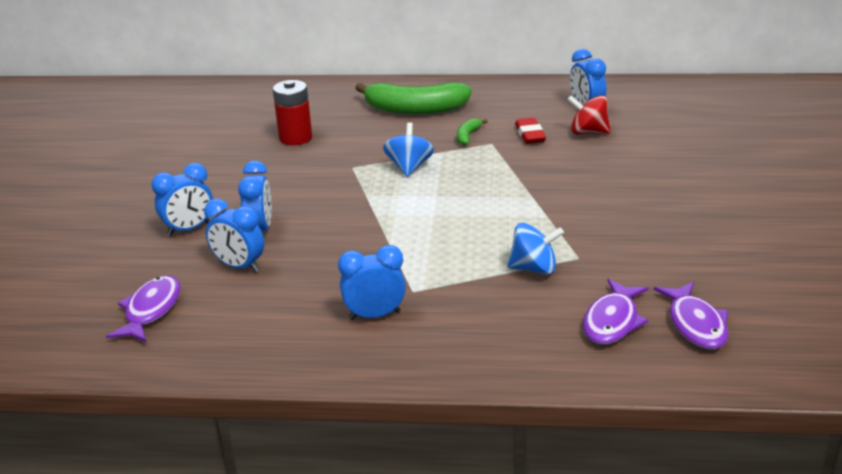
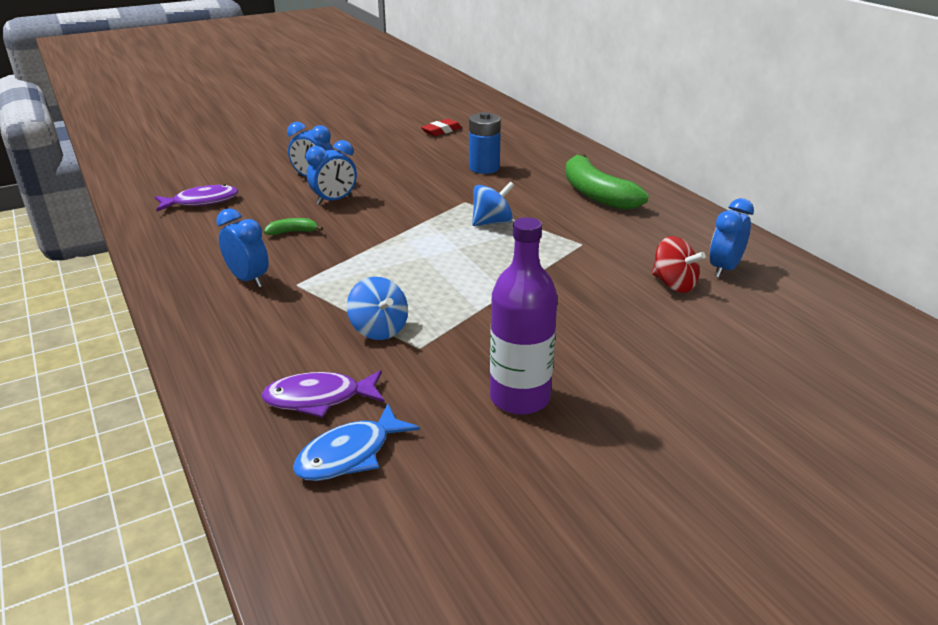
camera: 55 degrees right, 0 degrees up
(239, 266) = (278, 210): blue clock -> none
(295, 138) = (484, 168): red battery -> blue battery
(467, 136) = (580, 230): green banana -> green banana (292, 232)
(530, 135) = (625, 257): red eraser -> red eraser (441, 131)
(588, 132) = (673, 284): red spinning top -> red spinning top turned 150 degrees clockwise
(679, 236) = (519, 398): none -> purple bottle
(695, 324) = (350, 454): purple fish -> blue fish

